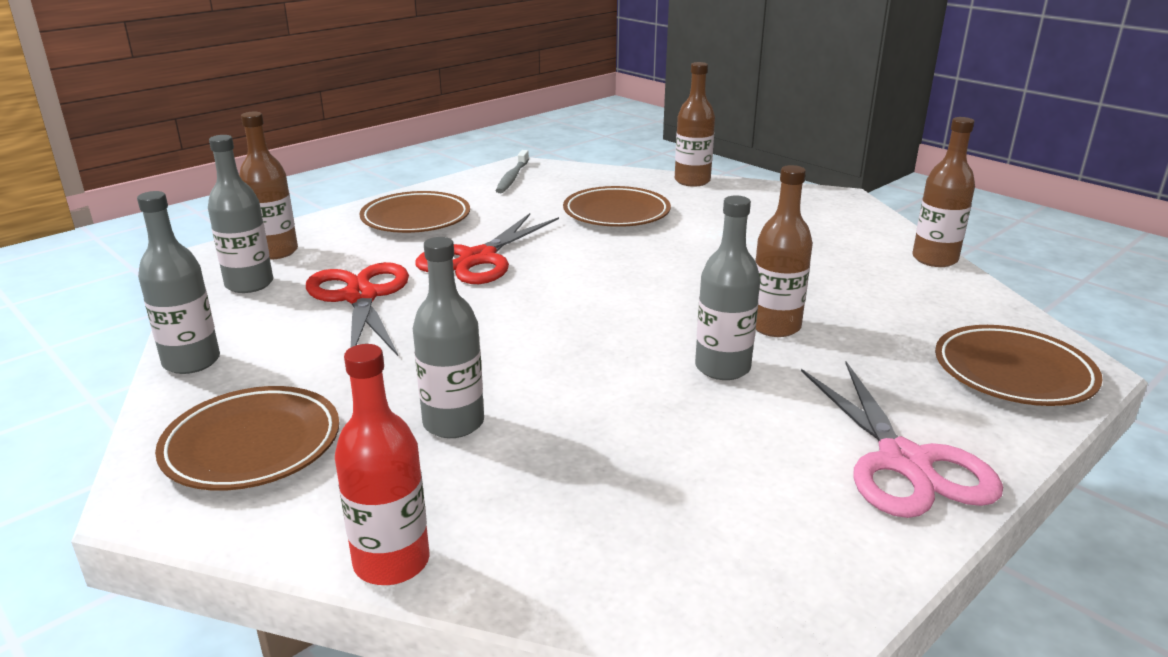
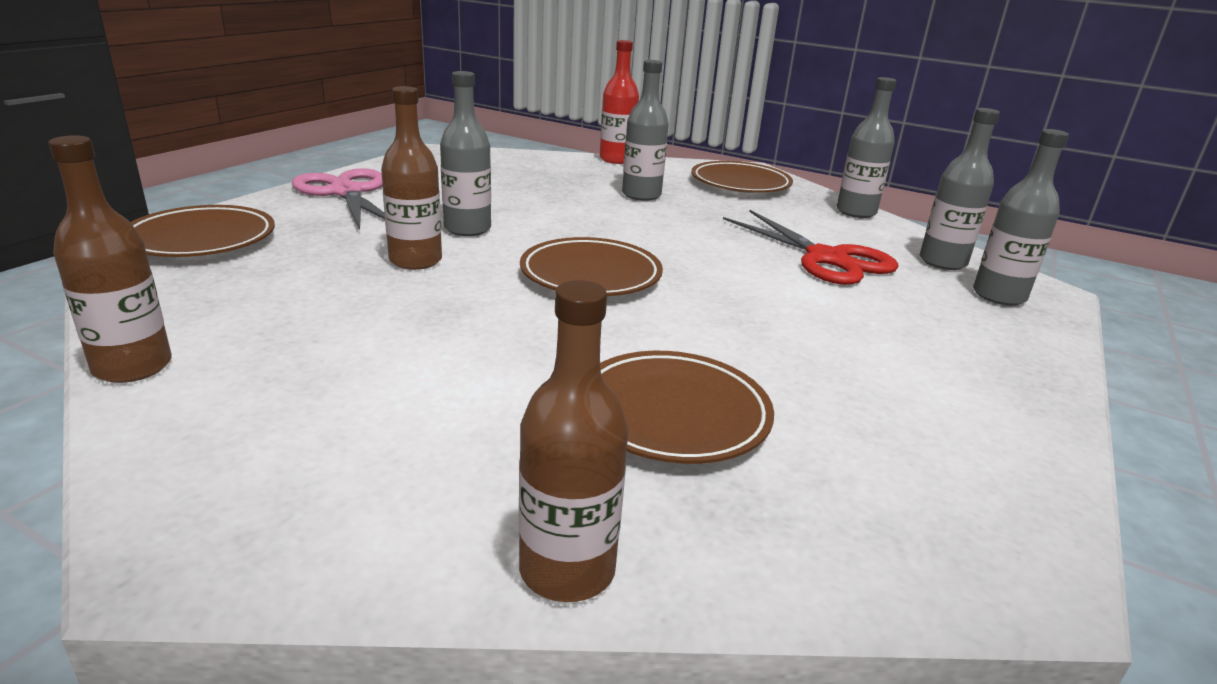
camera: 160 degrees right, 0 degrees up
(276, 252) = (999, 296): brown bottle -> grey bottle
(416, 219) = (948, 363): brown plate -> brown plate (590, 275)
(478, 259) = (778, 307): red scissors -> none
(512, 178) = (974, 509): grey toothbrush -> none

